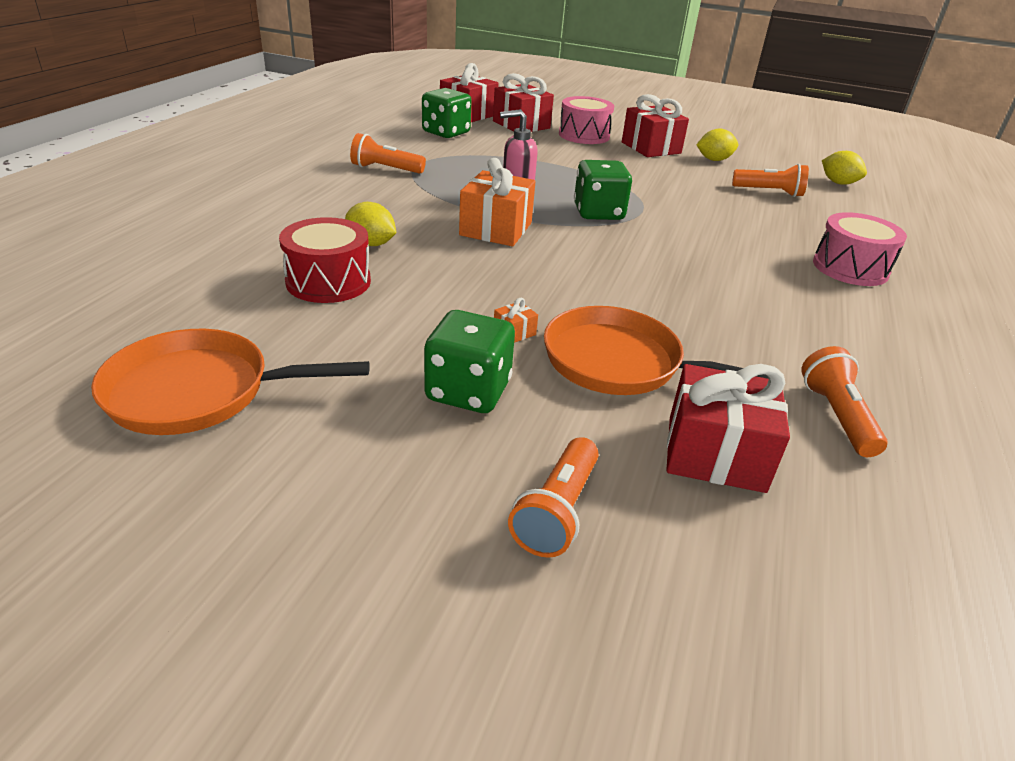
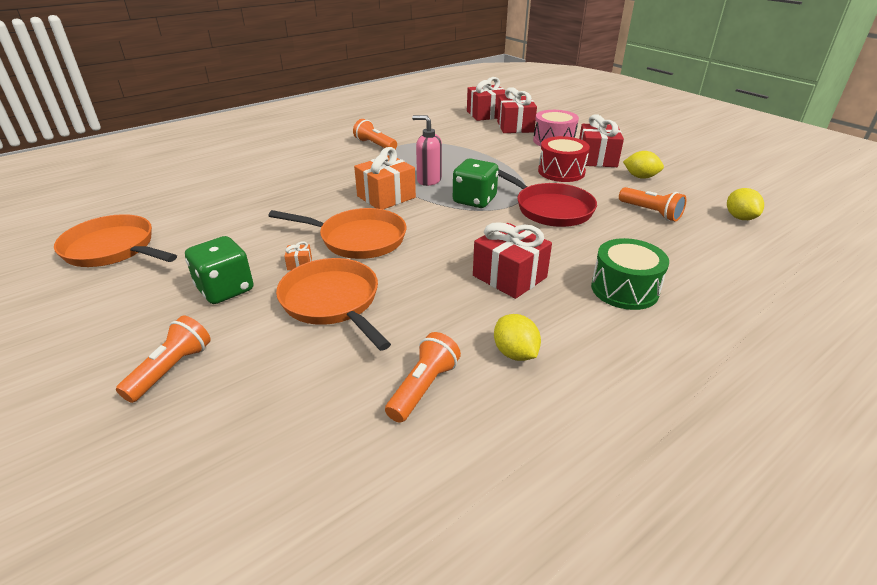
camera: 35 degrees right, 0 degrees up
(328, 281) = (246, 207): red drum -> red drum (561, 172)
(371, 244) = (299, 190): yellow lemon -> yellow lemon (515, 353)
(446, 133) = (451, 125): green dice -> none
(538, 285) = (357, 239): none -> orange pan
(557, 511) = (171, 369): orange flashlight -> orange flashlight turned 150 degrees clockwise
(682, 206) = (549, 209): none -> red pan
(715, 453) = (303, 376): red gift -> red gift (509, 276)
(850, 268) = (624, 289): pink drum -> green drum

